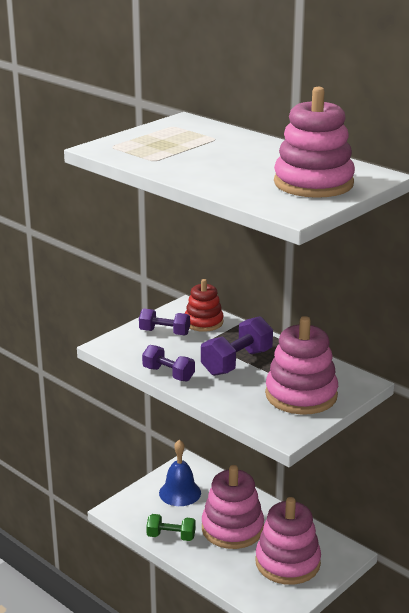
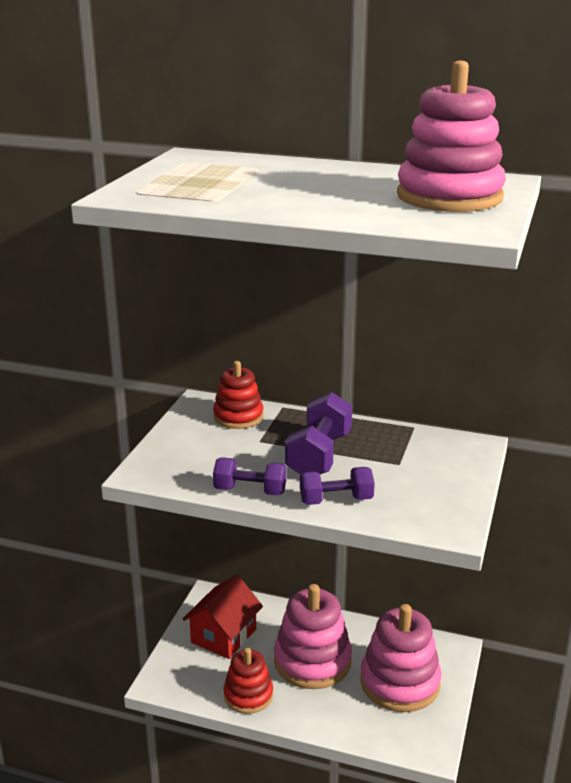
camera: 25 degrees left, 0 degrees up
(164, 332) = (201, 440): purple dumbbell -> purple dumbbell (336, 500)
(171, 536) = (248, 695): green dumbbell -> red stacking toy
(180, 493) = (223, 636): blue bell -> red house
(301, 395) = (426, 477): pink stacking toy -> none

